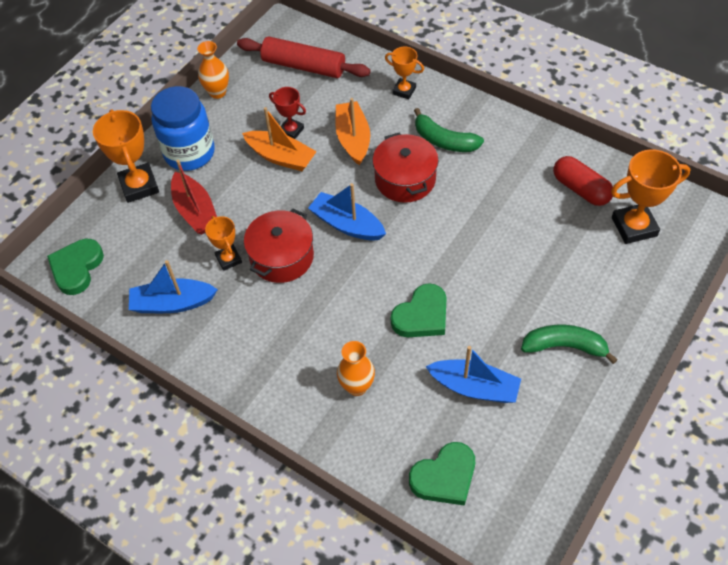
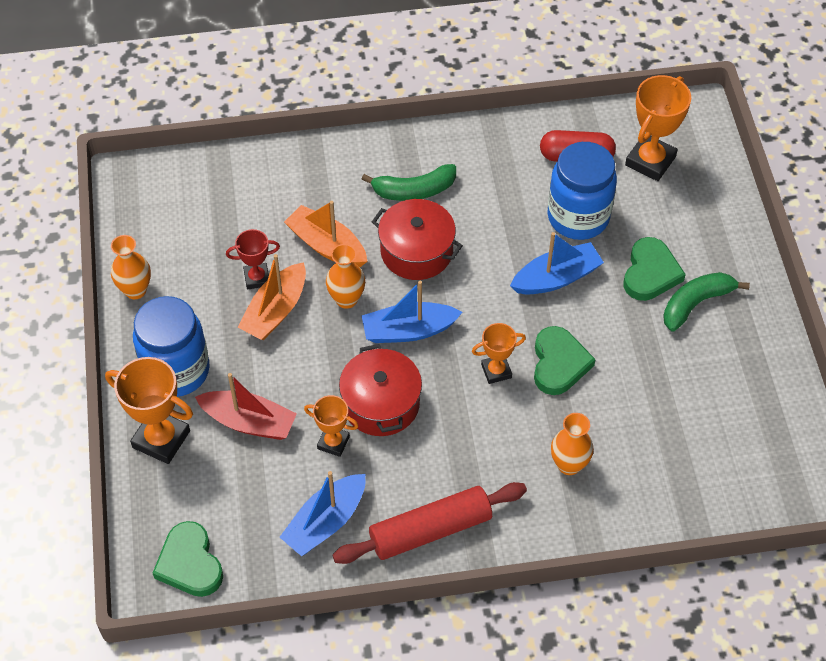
camera: 45 degrees left, 0 degrees up
(281, 157) = (275, 311): orange boat -> orange boat turned 135 degrees clockwise
(303, 66) = (197, 205): red rolling pin -> red rolling pin (430, 530)
(330, 179) = (346, 299): none -> orange vase
(404, 91) = (325, 166): orange trophy -> orange trophy (496, 371)
(444, 477) = (712, 481): green heart -> green heart (650, 273)
(474, 387) = (661, 391): blue boat -> blue boat (556, 278)
(539, 229) = (578, 217): none -> blue jar

